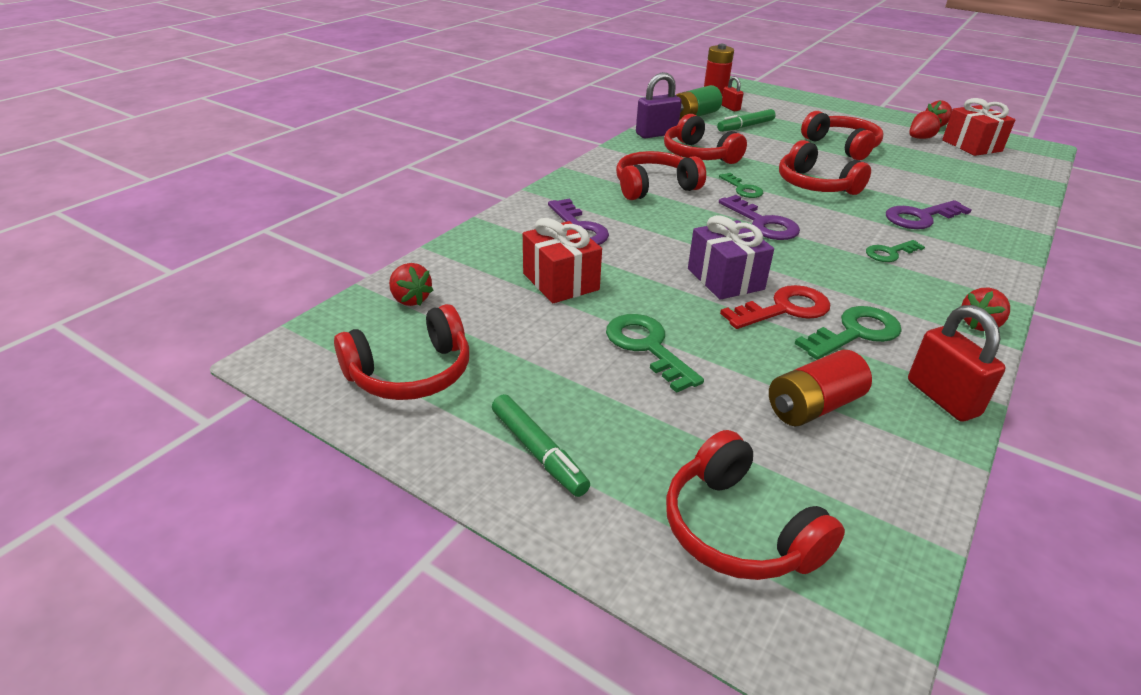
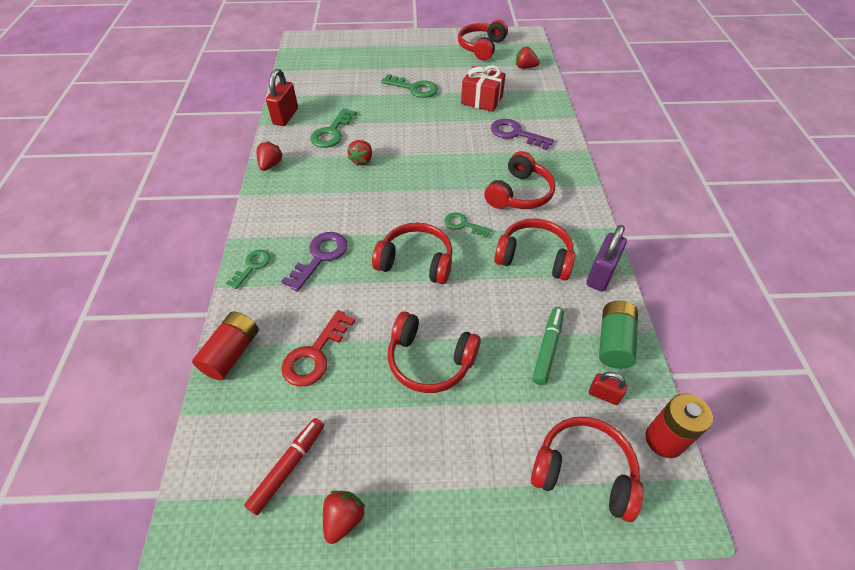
camera: 145 degrees right, 15 degrees up
(538, 452) = (414, 46): green marker -> none
(725, 279) = (411, 136): purple gift -> none
(738, 529) = (341, 52): red headphones -> red headphones (583, 472)
(763, 223) = (423, 191): purple key -> none
(784, 309) = (371, 131): red key -> red key (315, 355)
(813, 406) = (336, 93): red battery -> red battery (232, 353)
(889, 253) = (332, 201): green key -> green key (252, 266)
(919, 138) = (355, 448): red strawberry -> red strawberry (362, 160)
(942, 398) = (285, 116): red padlock -> red padlock turned 75 degrees clockwise
(971, 146) = (288, 467): red gift -> red marker

